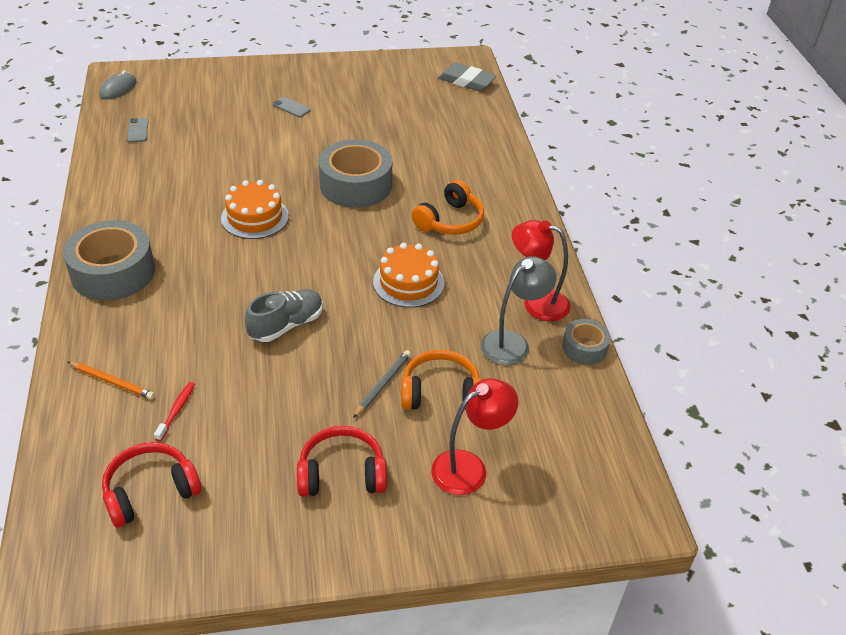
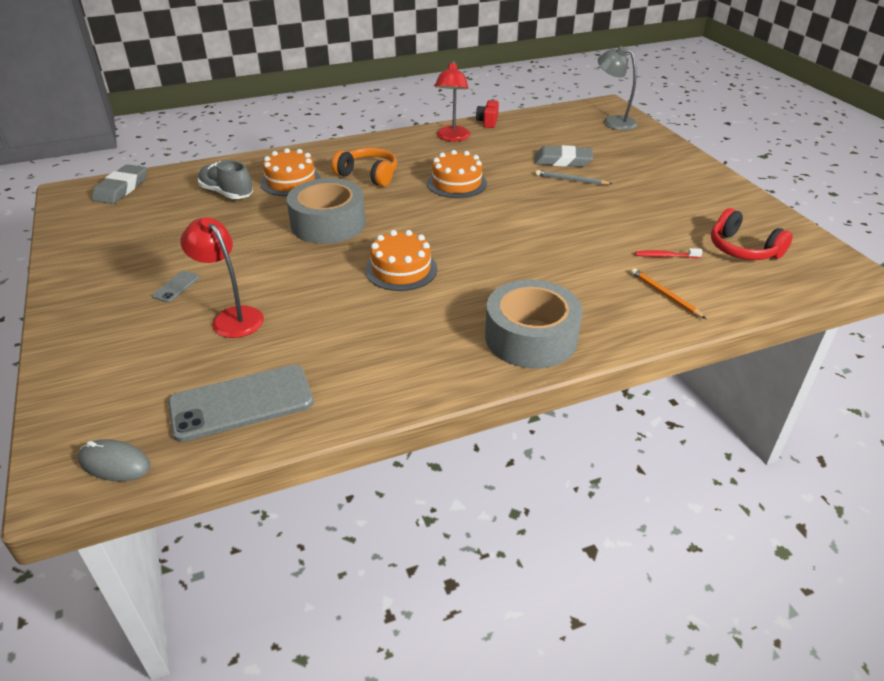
camera: 100 degrees left, 5 degrees down
(112, 382) = (665, 295): orange pencil -> orange pencil turned 45 degrees counterclockwise
(137, 130) = (241, 403): grey phone -> grey phone, size x2.29
(286, 325) = (539, 226): grey shoe -> grey shoe (227, 193)
(342, 473) = (658, 184): red headphones -> none
(440, 393) = (563, 161): orange headphones -> grey eraser
(451, 170) = (291, 181): none -> orange cake
(469, 467) = (615, 147): red lamp -> red lamp (232, 317)
(512, 342) = (498, 142): grey lamp -> grey lamp (613, 122)
(584, 348) = (488, 122): grey tape -> red camera

